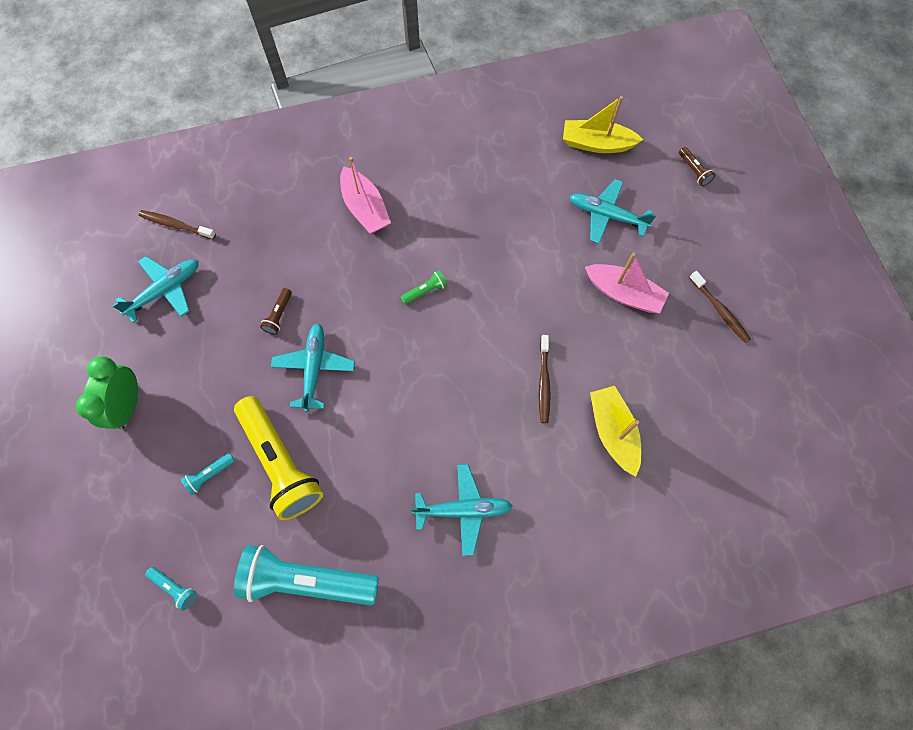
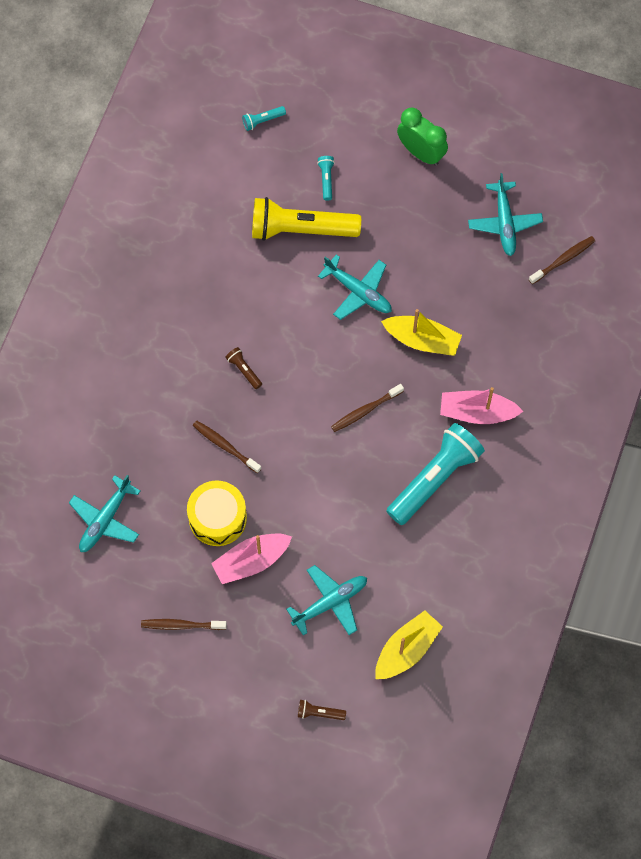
camera: 125 degrees right, 0 degrees up
(279, 315) = (422, 291): brown flashlight -> brown flashlight (244, 370)
(307, 580) = (206, 201): turquoise flashlight -> turquoise flashlight (434, 478)
(425, 291) = (365, 410): green flashlight -> brown toothbrush
(463, 510) = (176, 326): turquoise plane -> turquoise plane (105, 519)
(610, 344) = (217, 518): none -> yellow drum
(613, 432) = (151, 467): yellow boat -> yellow boat (422, 340)

